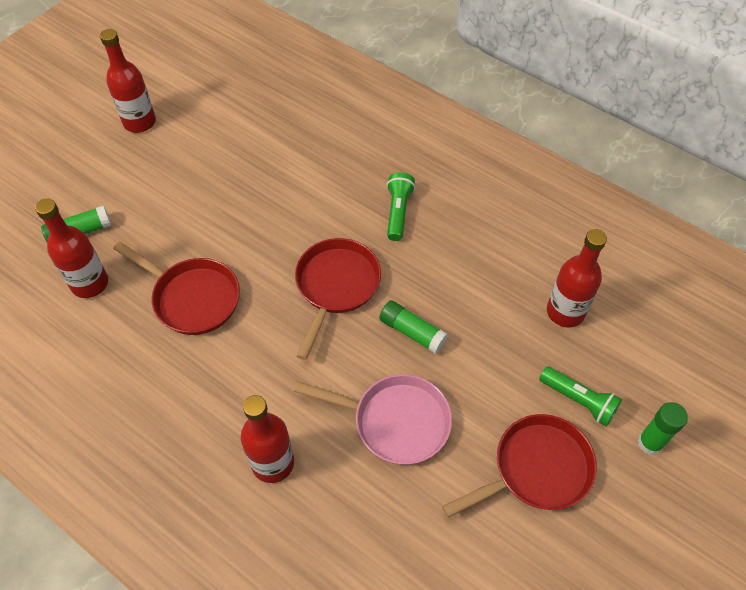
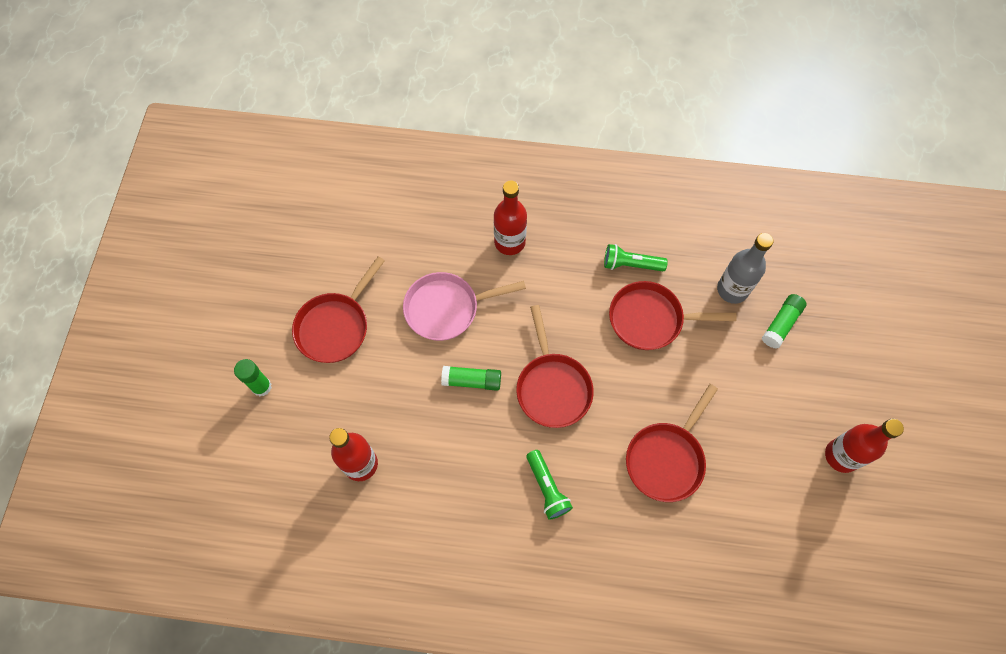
camera: 150 degrees right, 10 degrees up
(90, 283) = (732, 290): red bottle -> grey bottle
(279, 184) = (666, 459): none -> red pan
(579, 400) = (323, 392): green flashlight -> green flashlight (631, 265)

